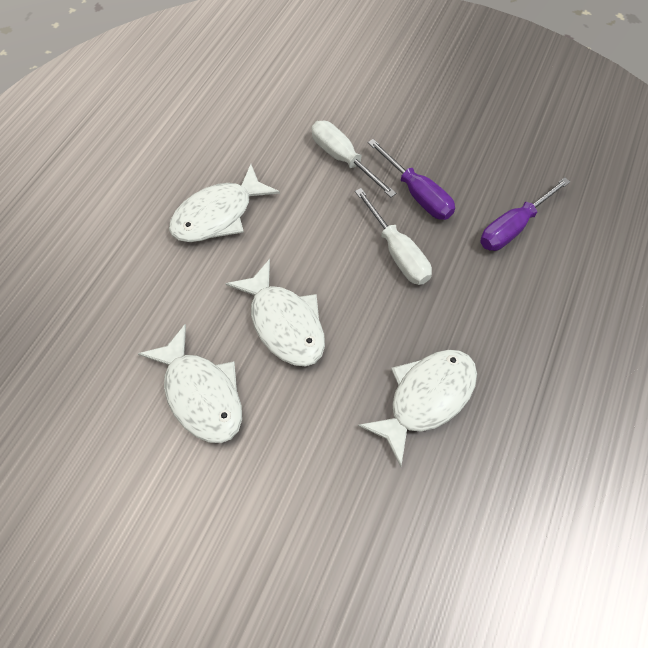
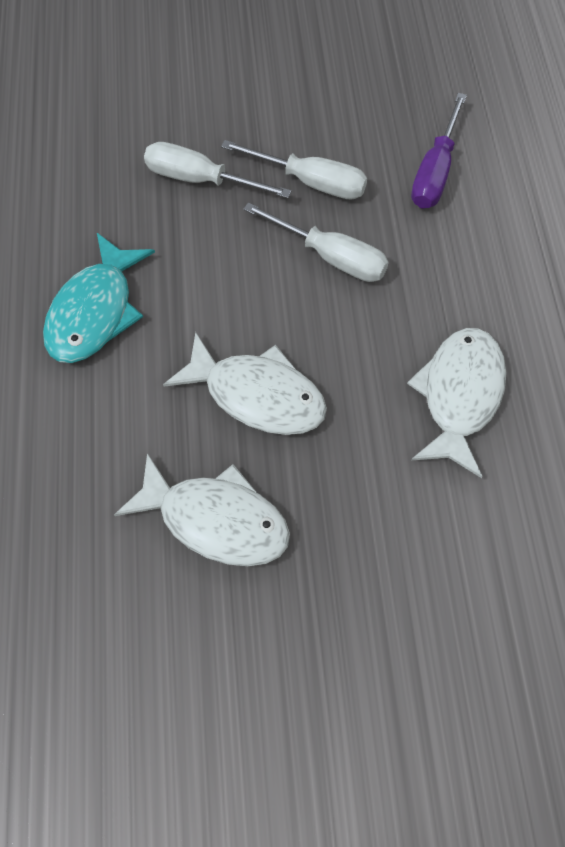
camera: 30 degrees left, 0 degrees up
(218, 214) = (95, 311): white fish -> turquoise fish
(417, 194) = (311, 182): purple screwdriver -> white screwdriver

